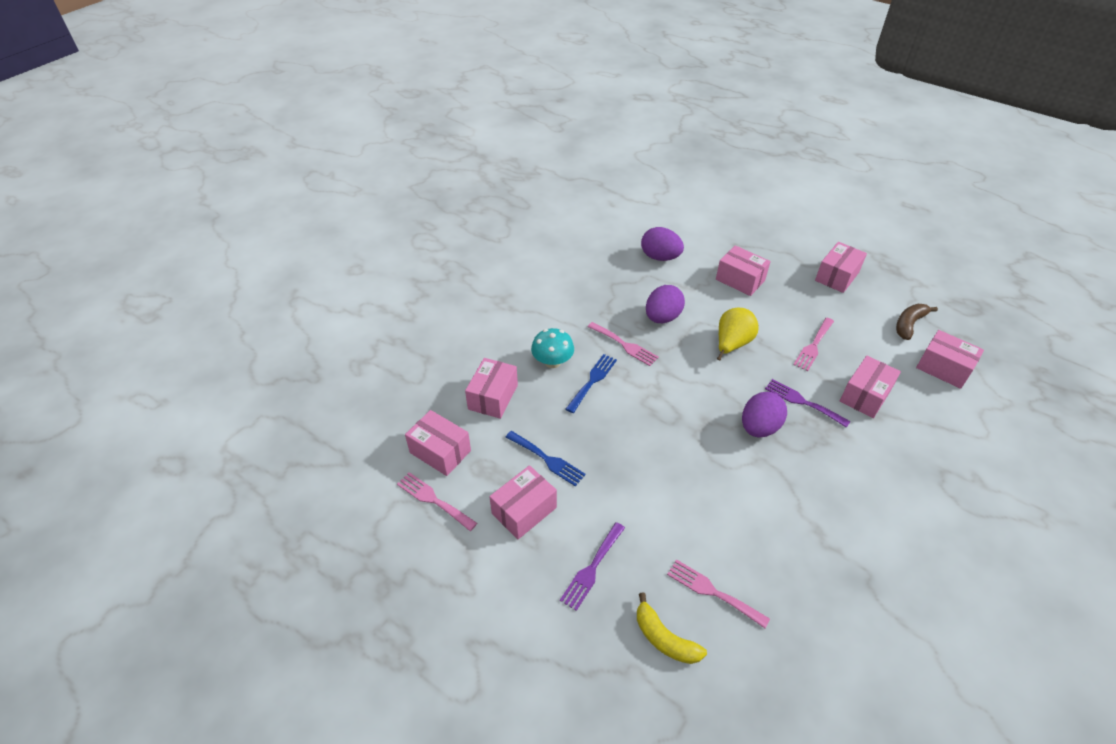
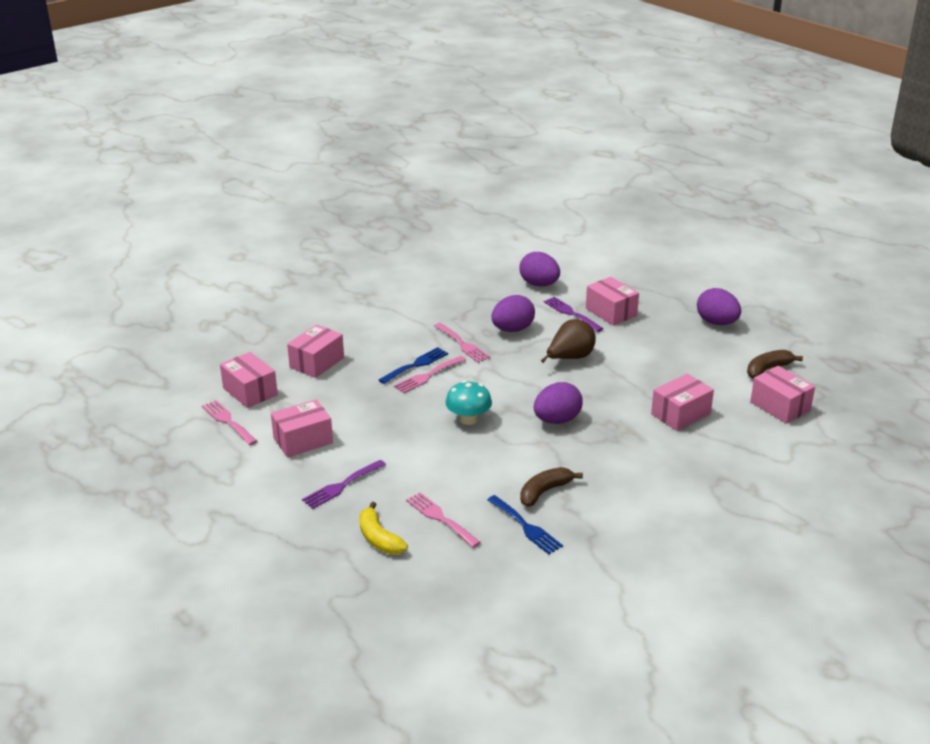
camera: 15 degrees right, 15 degrees down
(547, 459) = (342, 411): blue fork -> blue fork (526, 527)
(552, 361) = (386, 346): turquoise mushroom -> turquoise mushroom (468, 419)
(732, 344) = (570, 358): yellow pear -> brown pear
(795, 528) = (544, 492): none -> brown banana
(802, 402) = (613, 409): purple fork -> purple fork (571, 313)
(813, 346) = (653, 371): pink fork -> pink fork (427, 376)
(837, 276) = (716, 322): pink box -> purple egg

